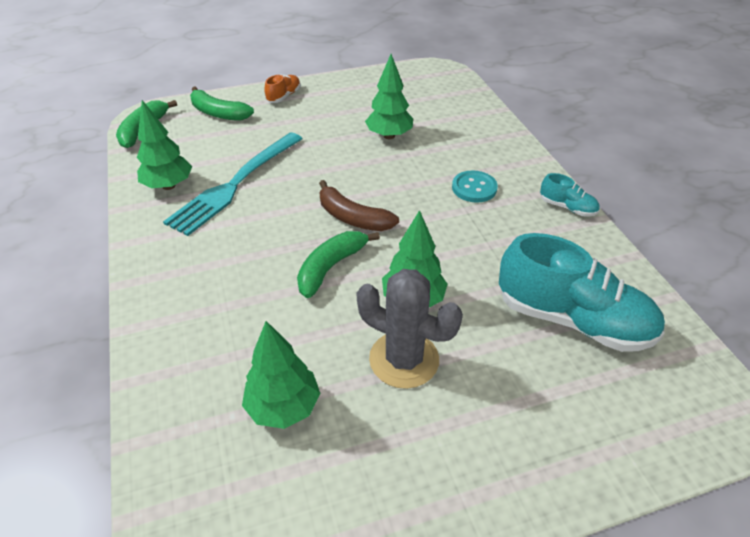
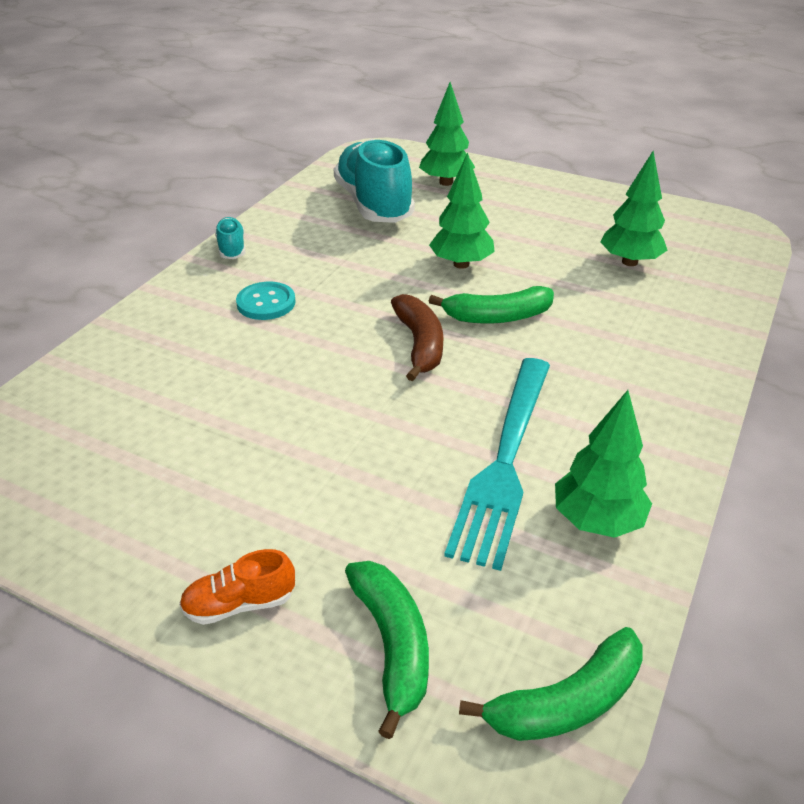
camera: 135 degrees left, 5 degrees down
(234, 185) = (505, 463): turquoise fork -> turquoise fork turned 120 degrees clockwise
(389, 136) = (230, 410): green tree -> green tree (446, 182)
(404, 359) = (516, 242): grey cactus -> none

